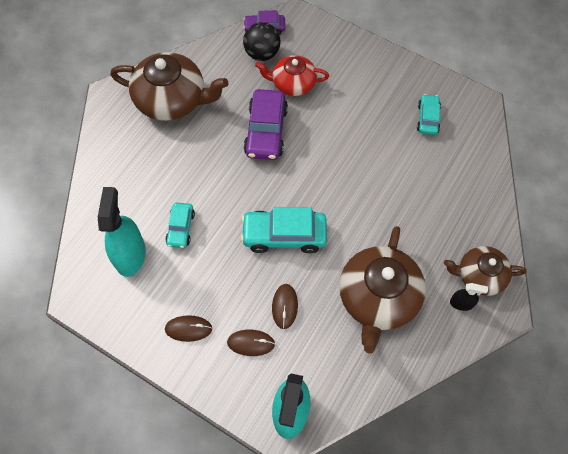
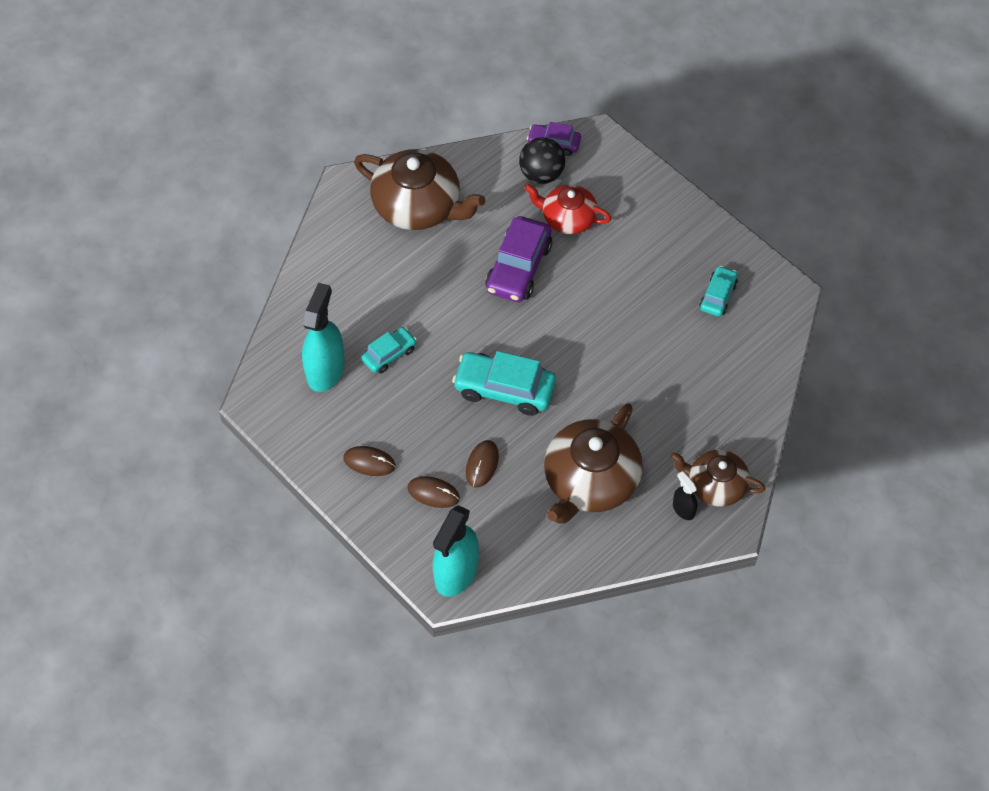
camera: 15 degrees right, 5 degrees down
(180, 228) = (389, 354): turquoise car -> turquoise car turned 150 degrees counterclockwise
(461, 303) = (683, 509): black spray bottle -> black spray bottle turned 150 degrees counterclockwise

